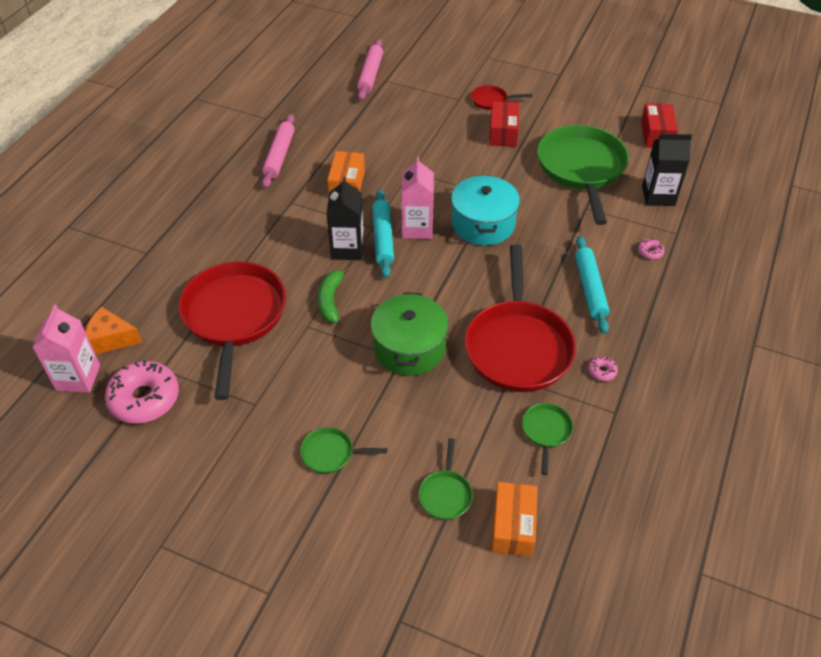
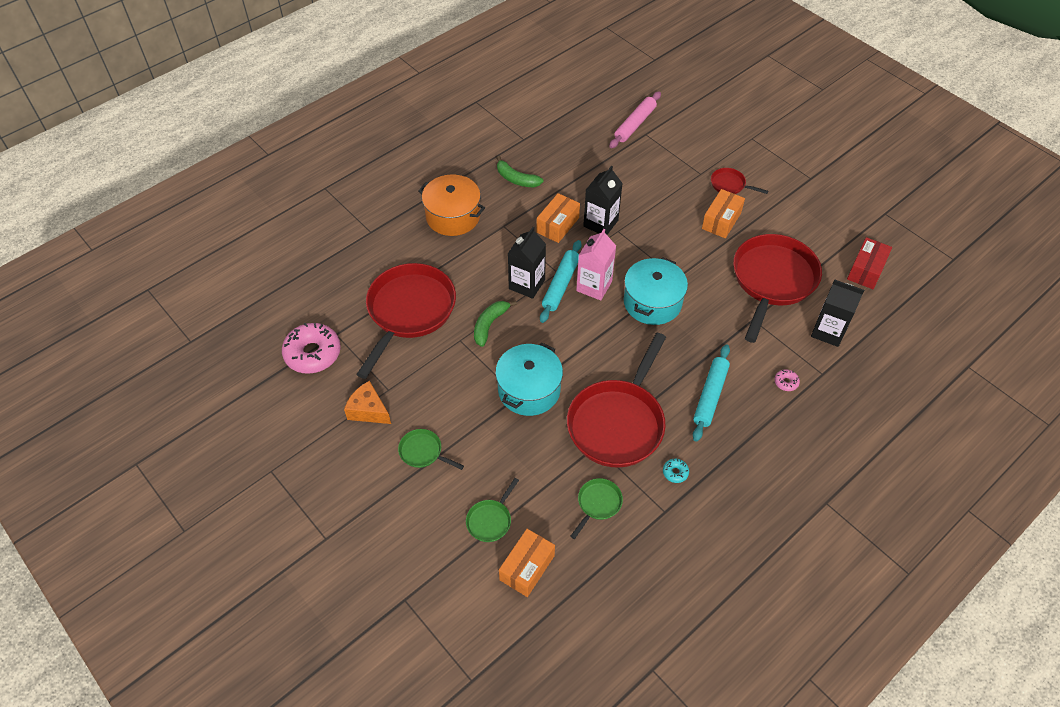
camera: 25 degrees right, 5 degrees up
(78, 377) = (275, 318): pink carton -> none
(111, 339) = (312, 296): orange cheese -> orange cheese (368, 410)
(231, 210) = (453, 216): none -> orange pot
(279, 156) = (516, 179): pink rolling pin -> green banana
(389, 170) = (600, 223): none -> black carton
(409, 348) = (529, 390): green pot -> turquoise pot
(503, 133) = (721, 221): red box -> orange box
(581, 169) = (772, 281): green pan -> red pan
(602, 371) = (675, 472): pink donut -> turquoise donut

